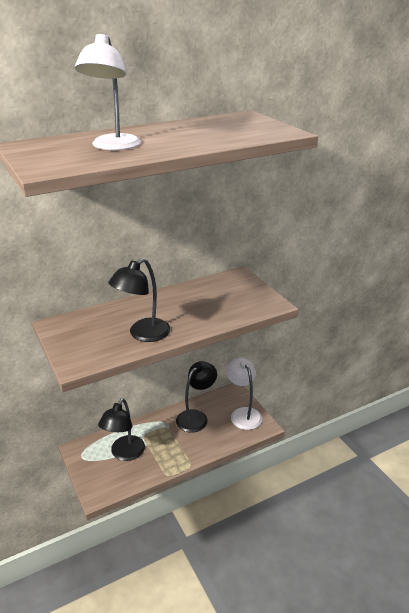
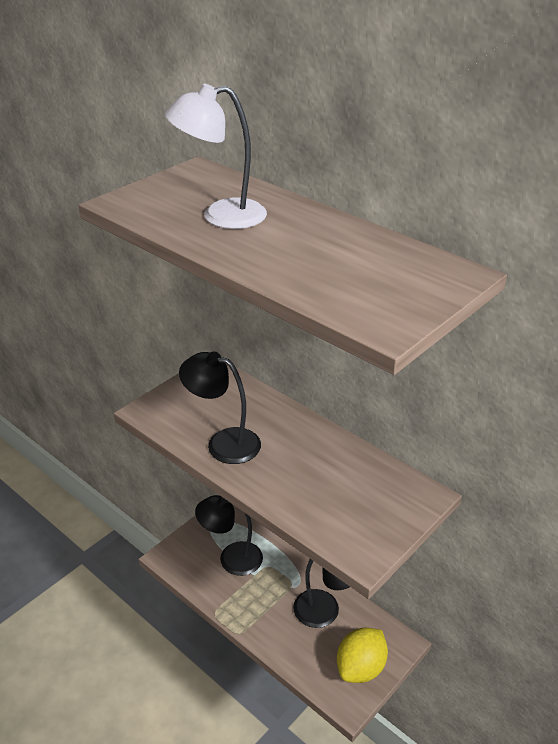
camera: 70 degrees right, 5 degrees up
(243, 413) = (360, 668): white lamp -> yellow lemon

